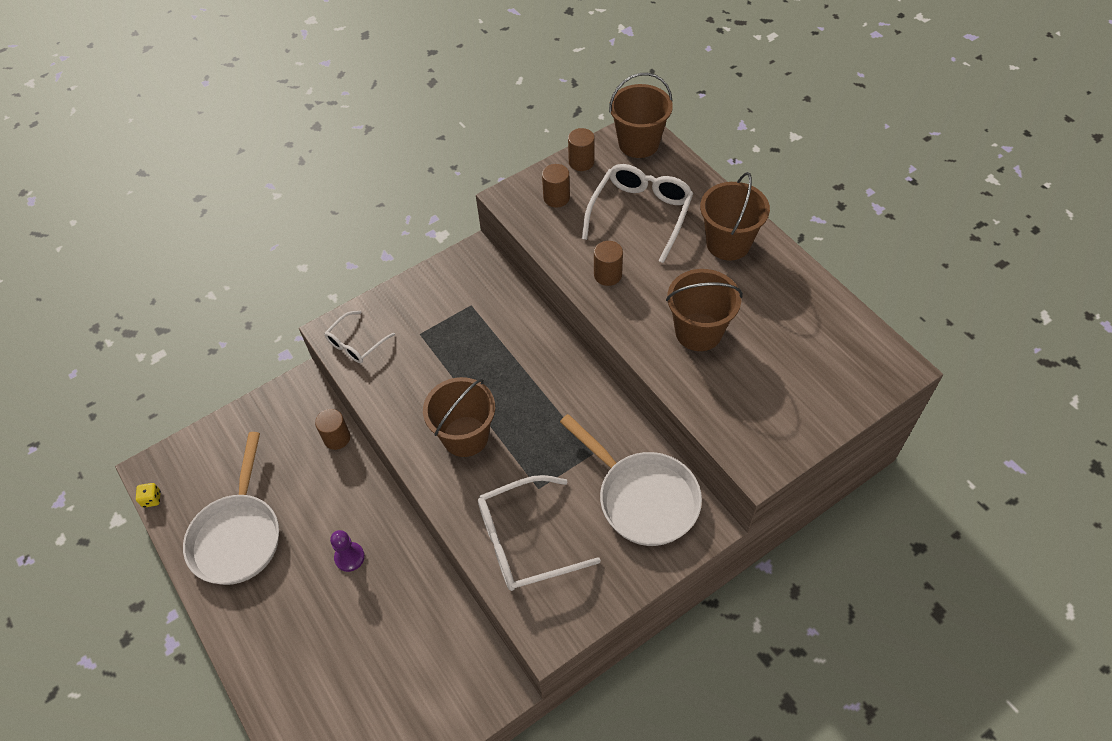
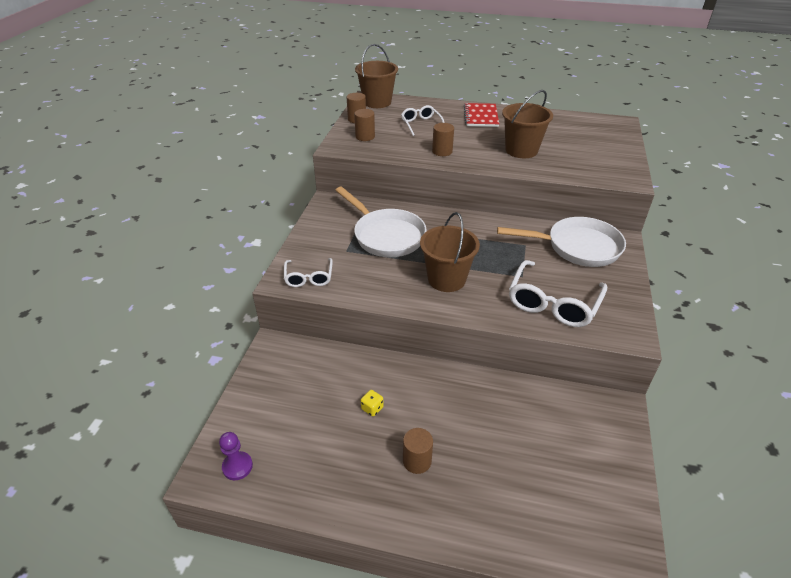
camera: 45 degrees left, 15 degrees down
(152, 499) = (230, 494): yellow dice -> yellow dice (372, 408)
(238, 535) = (337, 462): white pan -> white pan (386, 235)
(337, 438) = (338, 356): brown cylinder -> brown cylinder (417, 461)
(349, 557) = (436, 413): purple pawn -> purple pawn (237, 466)
(640, 215) = (421, 124): white glasses -> white glasses, size x0.58
(728, 243) = (481, 116): brown bucket -> red notebook

